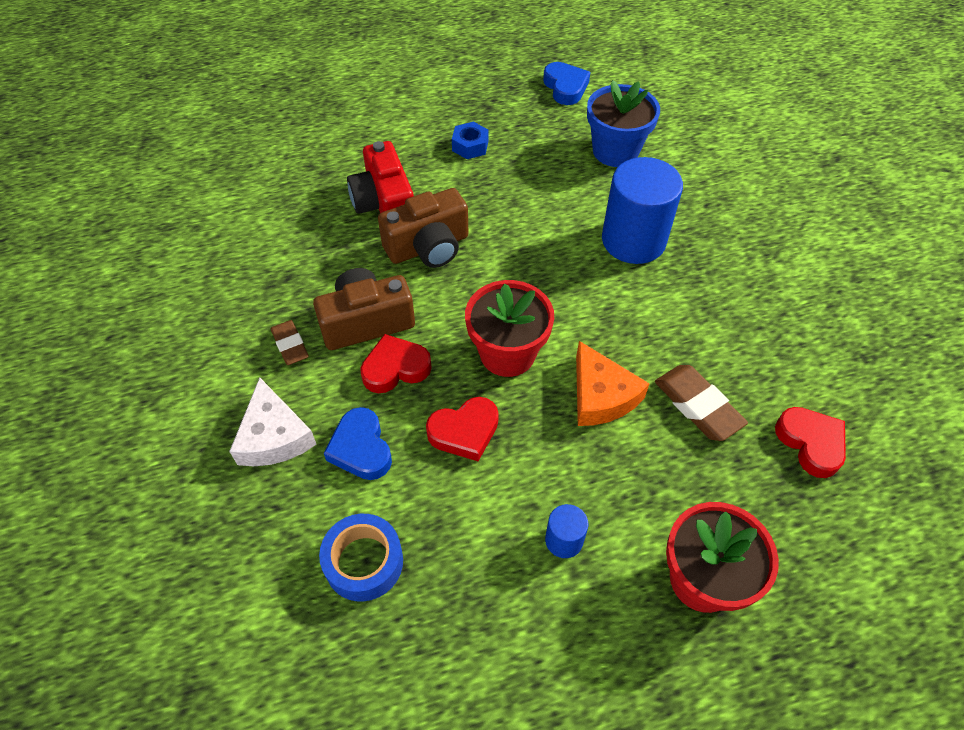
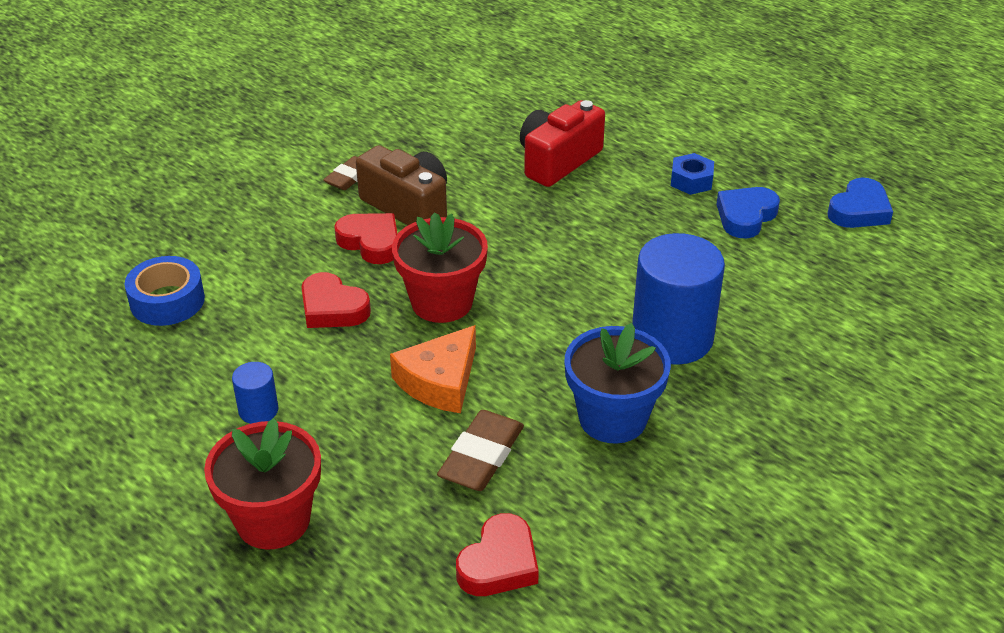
camera: 60 degrees right, 15 degrees down
(274, 436) = (253, 207): white cheese -> none
(361, 448) = (273, 256): blue heart -> blue heart (745, 216)
(428, 247) = (529, 207): brown camera -> none
(615, 151) = (797, 280): blue flower pot -> blue flower pot (612, 418)

